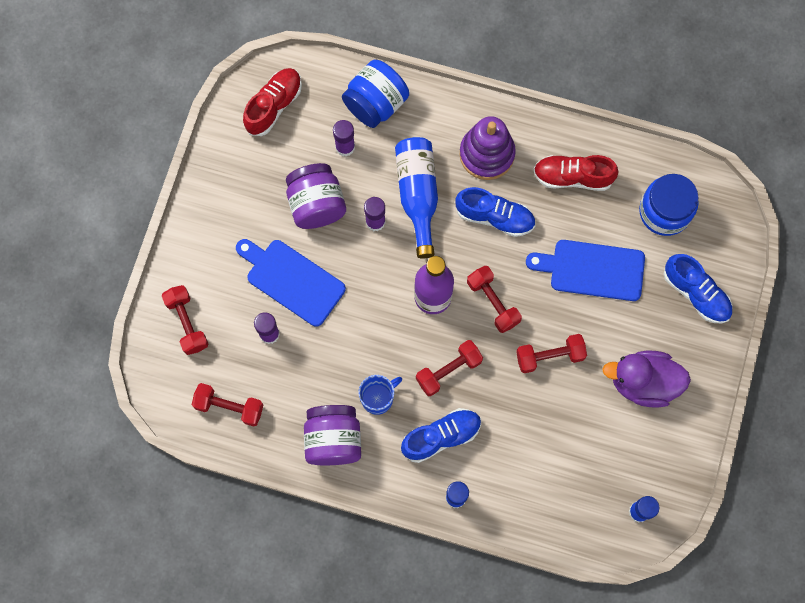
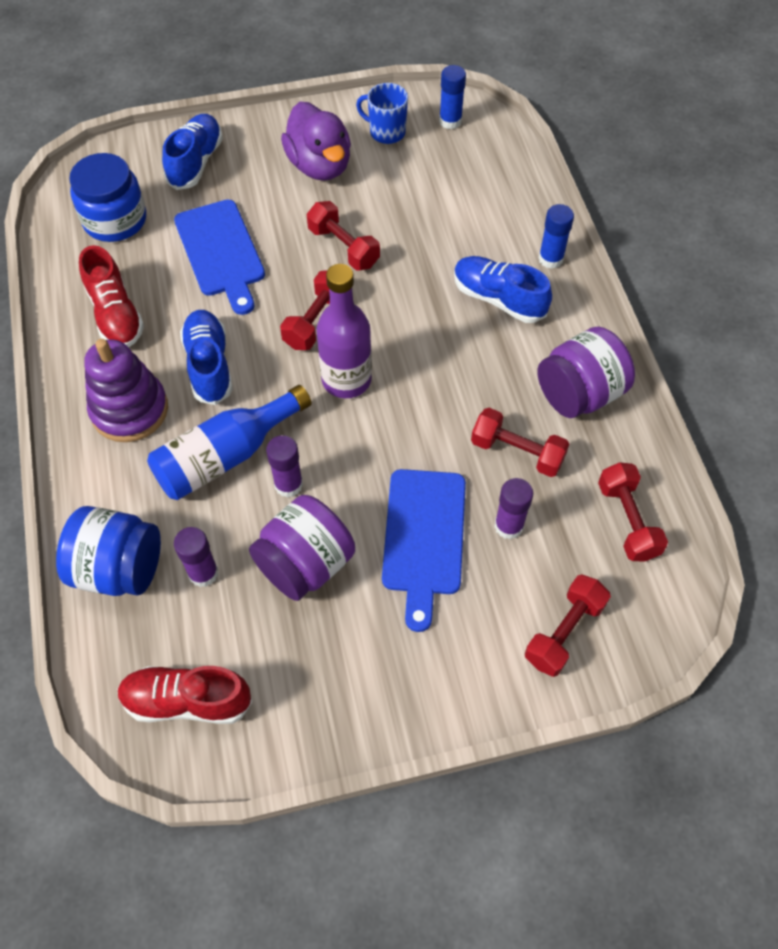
camera: 120 degrees left, 15 degrees down
(378, 398) = (501, 375): blue mug -> blue mug (386, 132)
(448, 370) = (422, 325): red dumbbell -> red dumbbell (517, 452)

